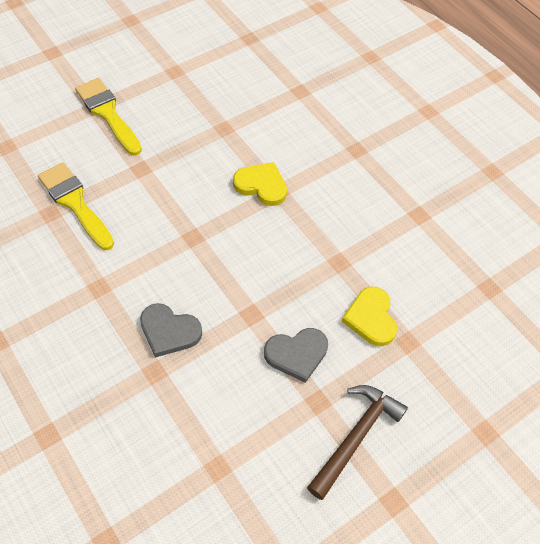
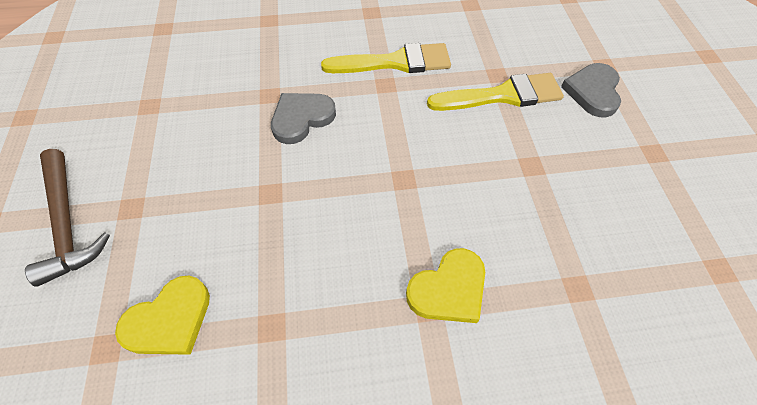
camera: 120 degrees right, 0 degrees up
(108, 113) = (640, 162): yellow brush -> yellow brush (395, 62)
(297, 354) = (193, 214): grey heart -> grey heart (593, 92)
(371, 318) = (169, 320): yellow heart -> yellow heart turned 120 degrees clockwise

